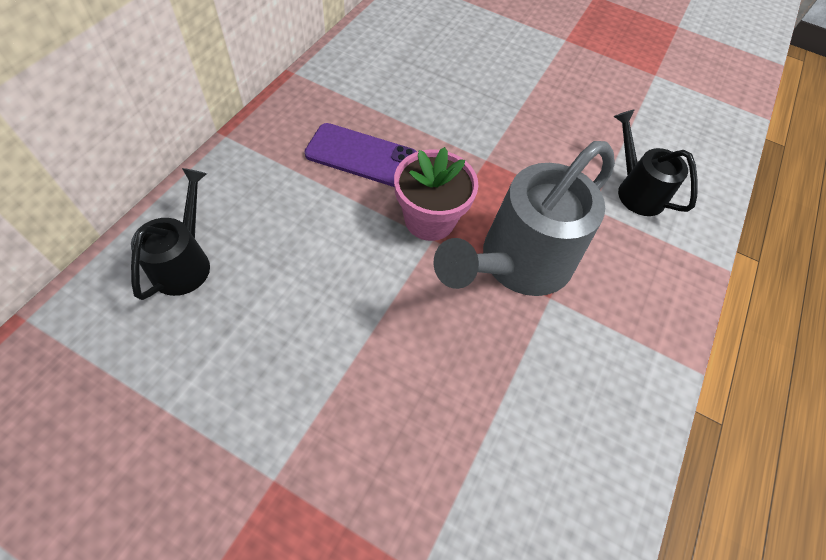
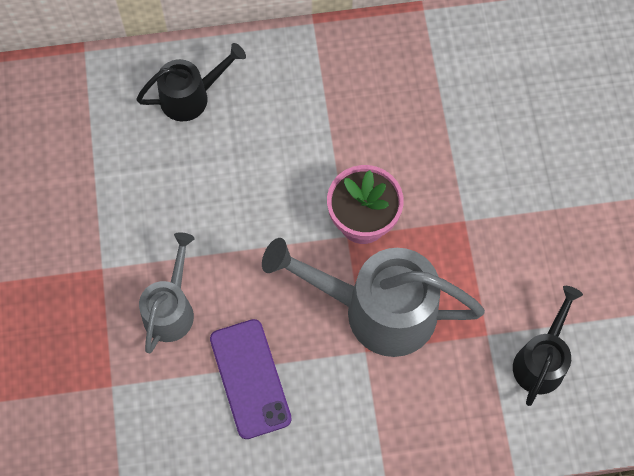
camera: 60 degrees right, 10 degrees up
(361, 156) = (381, 128): purple phone -> purple phone (250, 378)
(380, 437) = (171, 308): none -> grey watering can

